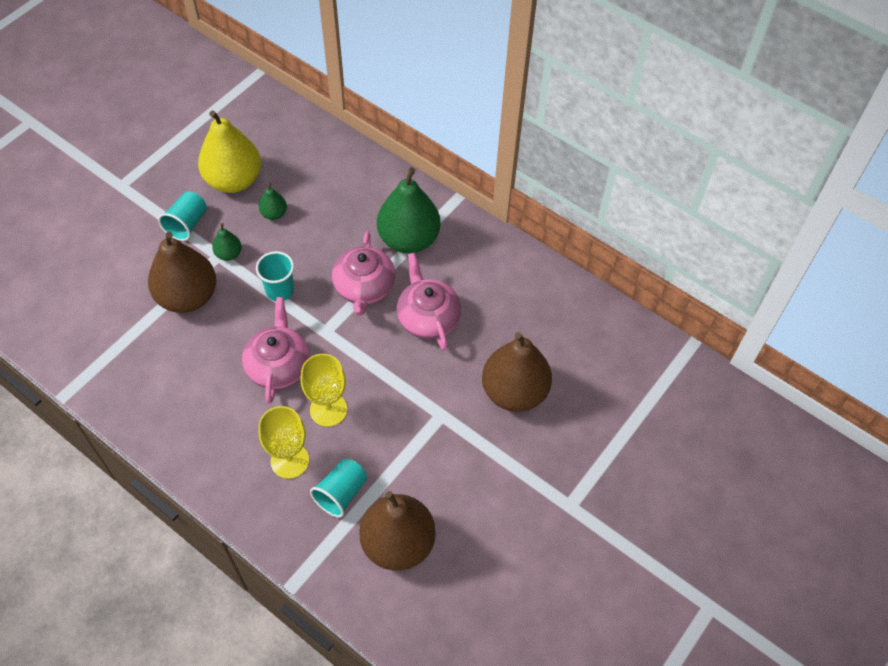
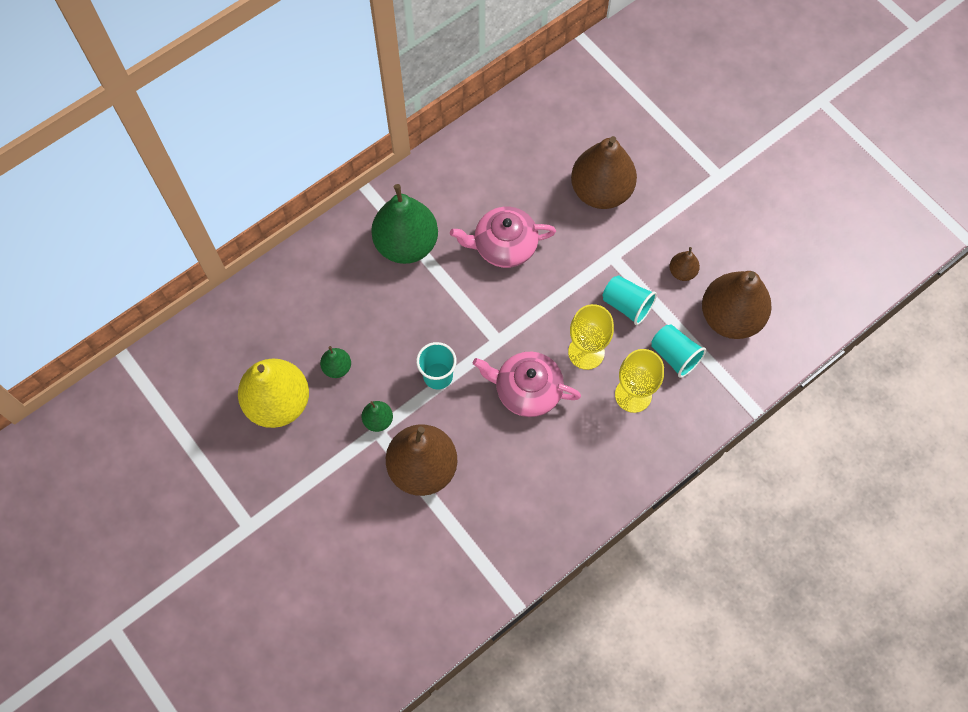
camera: 75 degrees left, 10 degrees up
(187, 224) = (326, 459): turquoise cup -> turquoise cup (627, 305)
(364, 287) = (454, 296): pink teapot -> none
(440, 486) = (682, 272): none -> brown pear

